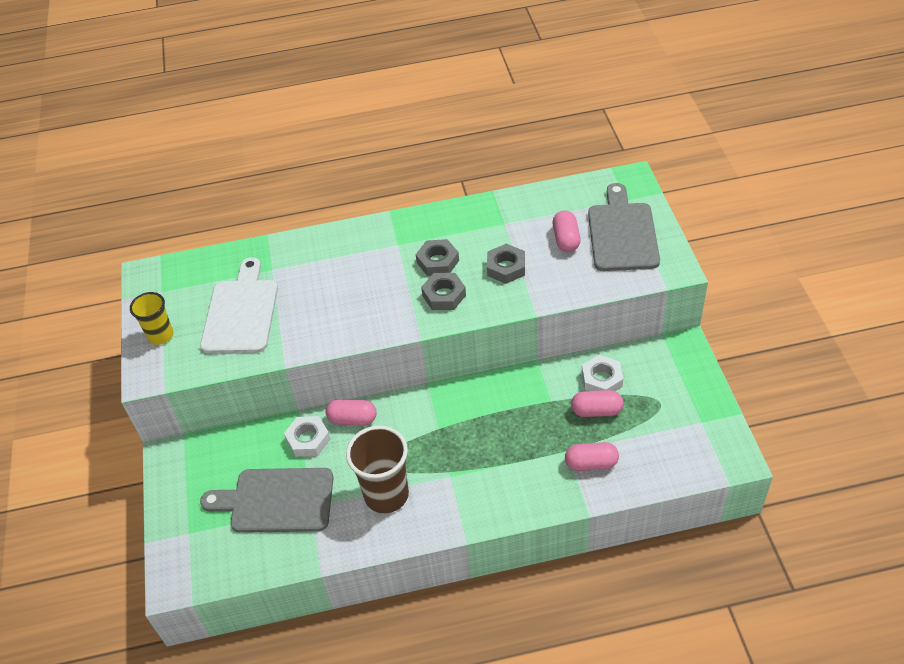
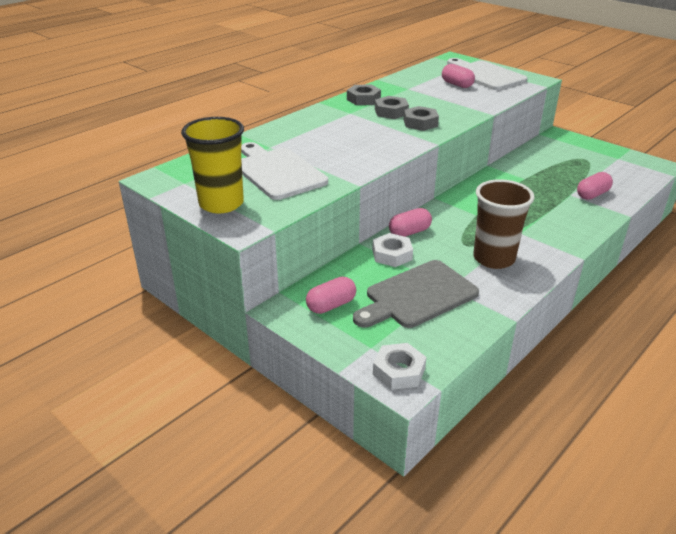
camera: 40 degrees left, 15 degrees down
(160, 335) = (221, 204): yellow cup -> yellow cup, size x1.63
(506, 267) = (440, 103): grey nut -> grey nut (363, 99)
(596, 411) = (557, 173): pink capsule -> pink capsule (331, 305)
(602, 379) = (538, 160): white nut -> white nut (399, 371)
(622, 233) = (485, 75): grey cutting board -> white cutting board

